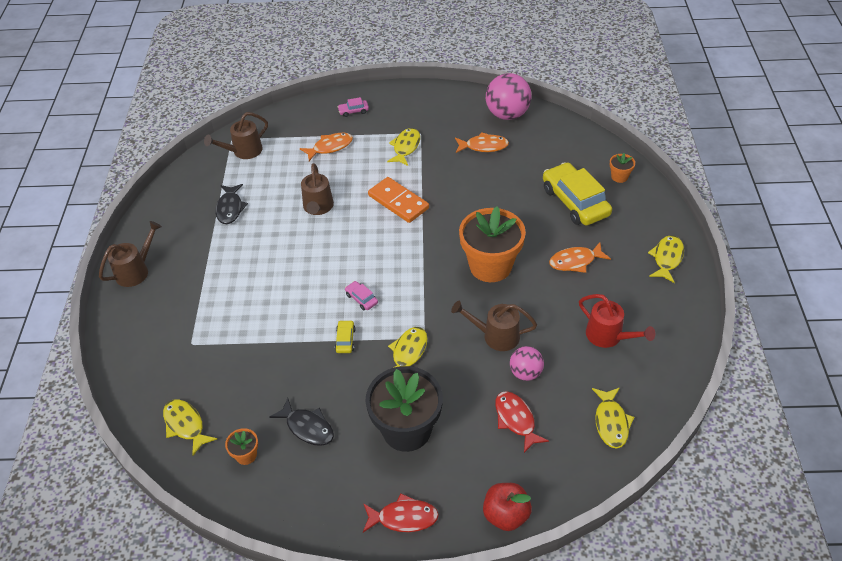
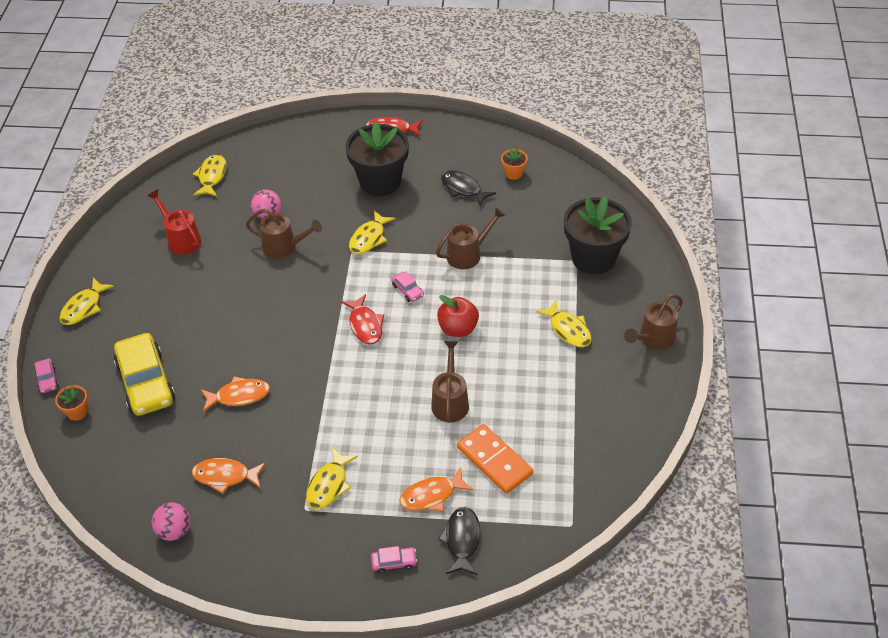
camera: 175 degrees left, 0 degrees up
(173, 348) = (593, 258): none -> black flower pot
(185, 425) = (568, 196): yellow fish -> yellow fish (568, 329)
(230, 208) = (558, 410): black fish -> black fish (462, 540)
(243, 151) = (552, 500): brown watering can -> brown watering can (468, 254)
(345, 340) = (427, 253): yellow car -> none
(398, 202) = (352, 400): orange domino -> orange domino (494, 460)
(490, 266) = (268, 313): orange flower pot -> none
(506, 515) = (316, 127): red apple -> red apple (458, 329)
(507, 114) = (174, 531): pink ball -> pink ball, size x0.58
(516, 420) = (288, 183): red fish -> red fish (365, 325)
(575, 261) = (178, 311): orange fish -> orange fish (239, 396)
(660, 197) = (47, 379): none -> pink car

